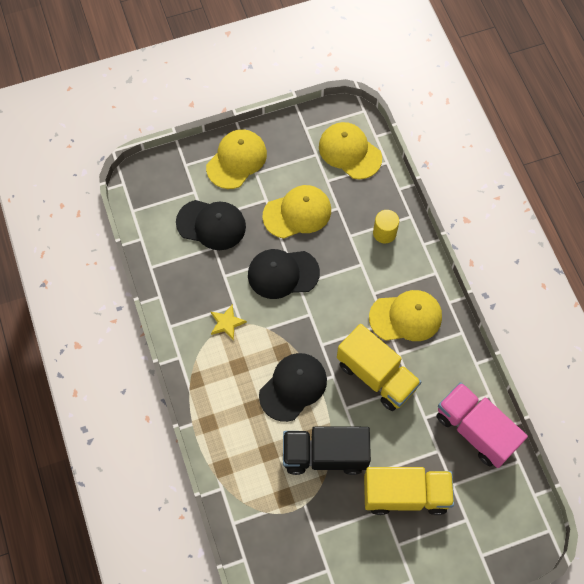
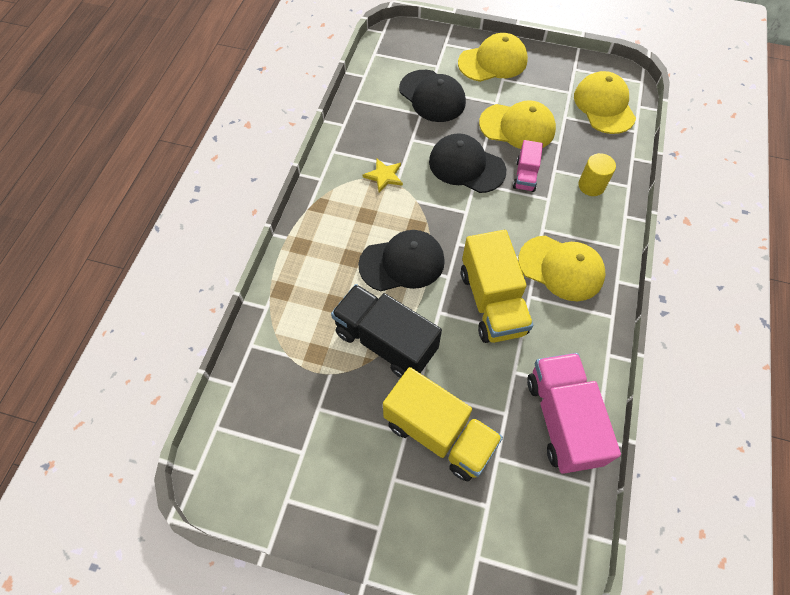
camera: 35 degrees right, 5 degrees down
(332, 254) = (525, 176): none -> pink truck

